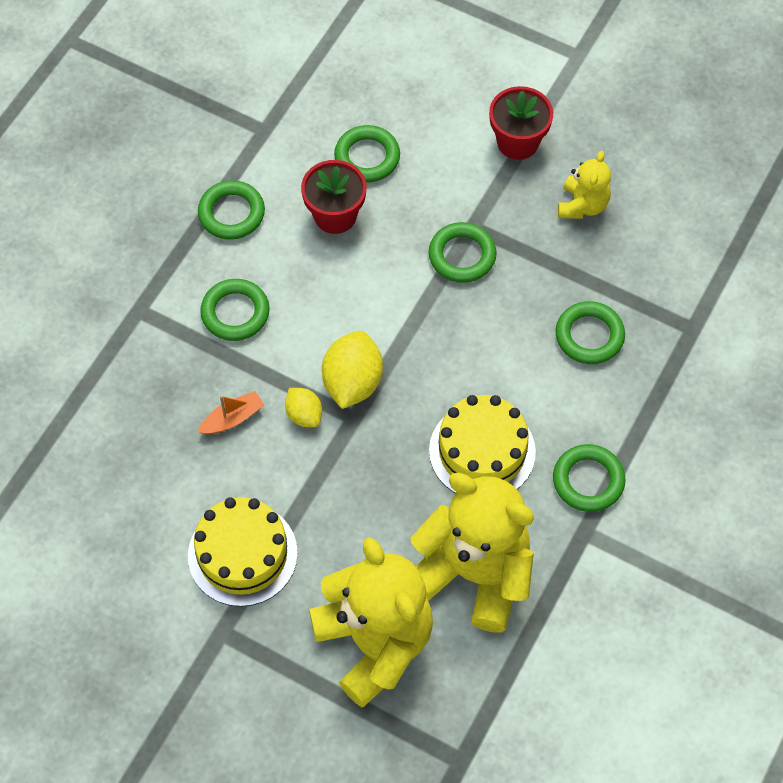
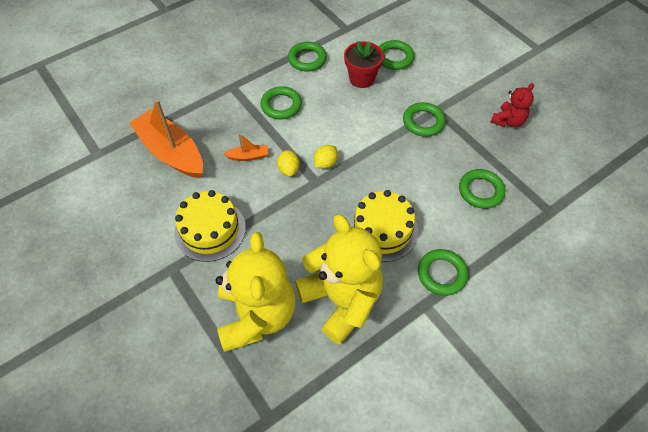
camera: 25 degrees right, 5 degrees down
(111, 460) = (171, 152): none -> orange boat
(352, 382) = (325, 163): yellow lemon -> yellow lemon, size x0.58
(517, 142) = (483, 78): red flower pot -> none
(582, 205) = (508, 121): yellow teddy bear -> red teddy bear

